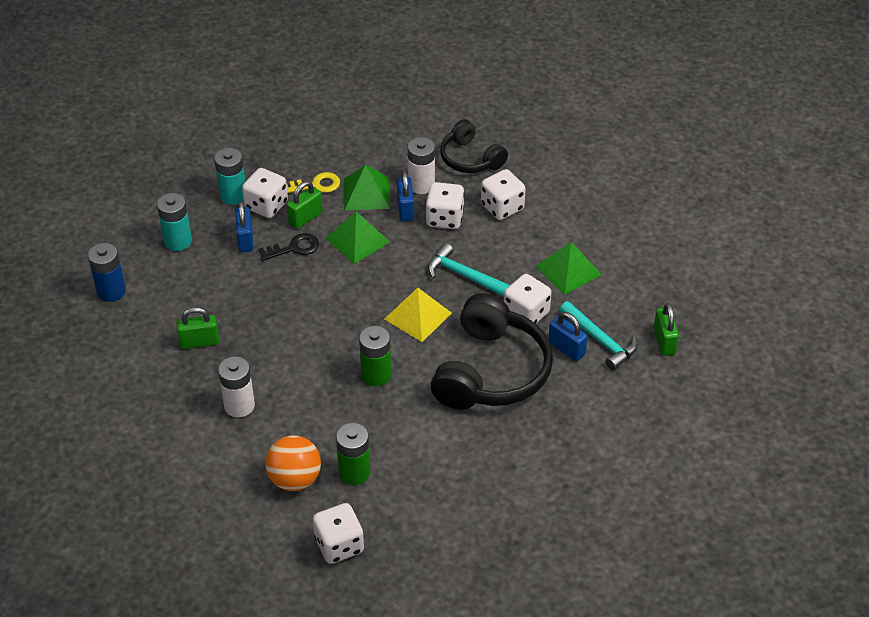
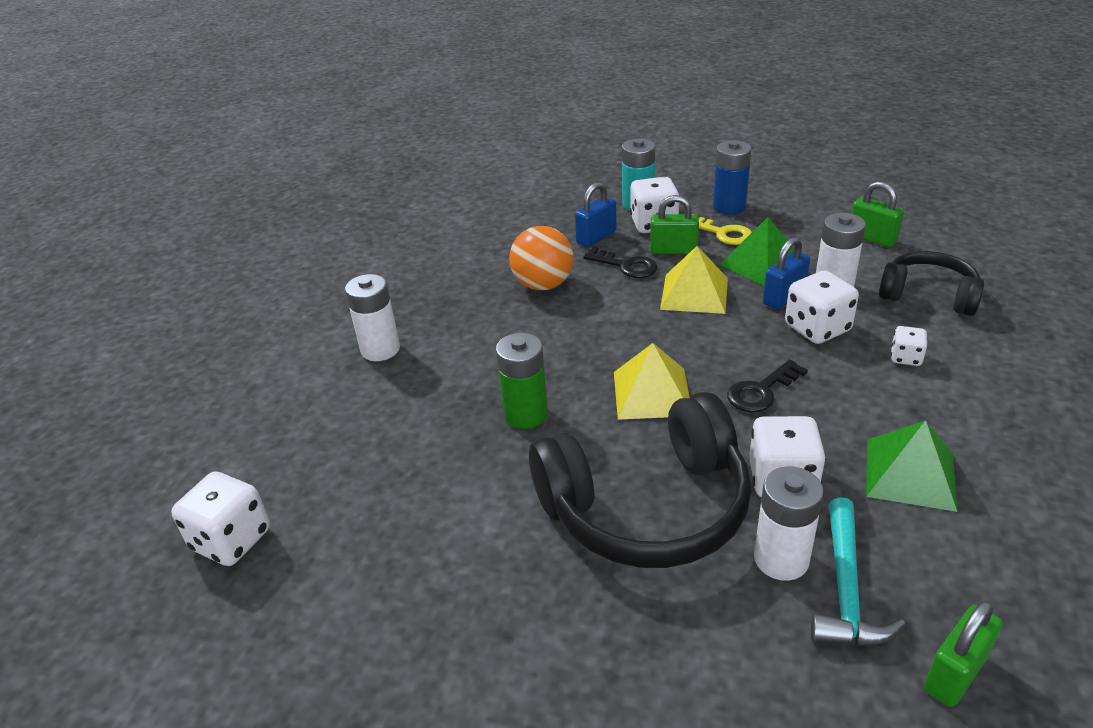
camera: 55 degrees right, 10 degrees down
(111, 291) = (444, 213): blue battery -> blue battery (729, 207)
(178, 241) = (544, 209): turquoise battery -> none
(199, 342) = (438, 283): green padlock -> green padlock (872, 238)
(295, 479) = (310, 444): orange ball -> orange ball (543, 285)
(354, 472) = (360, 484): green battery -> none
(357, 240) = (694, 293): green pyramid -> yellow pyramid
(464, 275) = (761, 391): turquoise hammer -> black key
(470, 158) = (928, 295): black headphones -> black headphones turned 105 degrees clockwise
(502, 207) = (905, 357): white dice -> white dice, size x0.55
(566, 348) = (781, 559): blue padlock -> white battery

